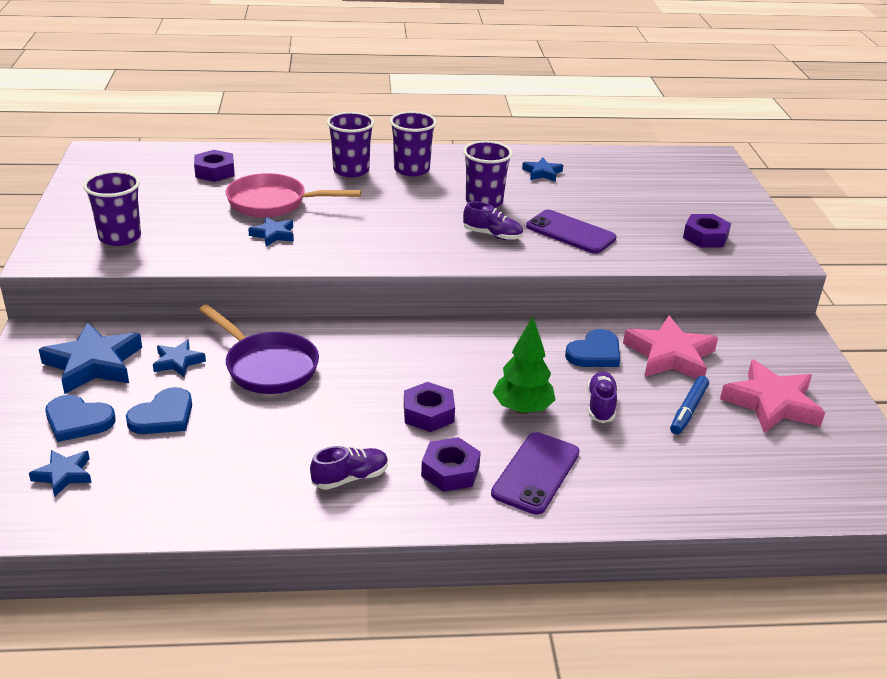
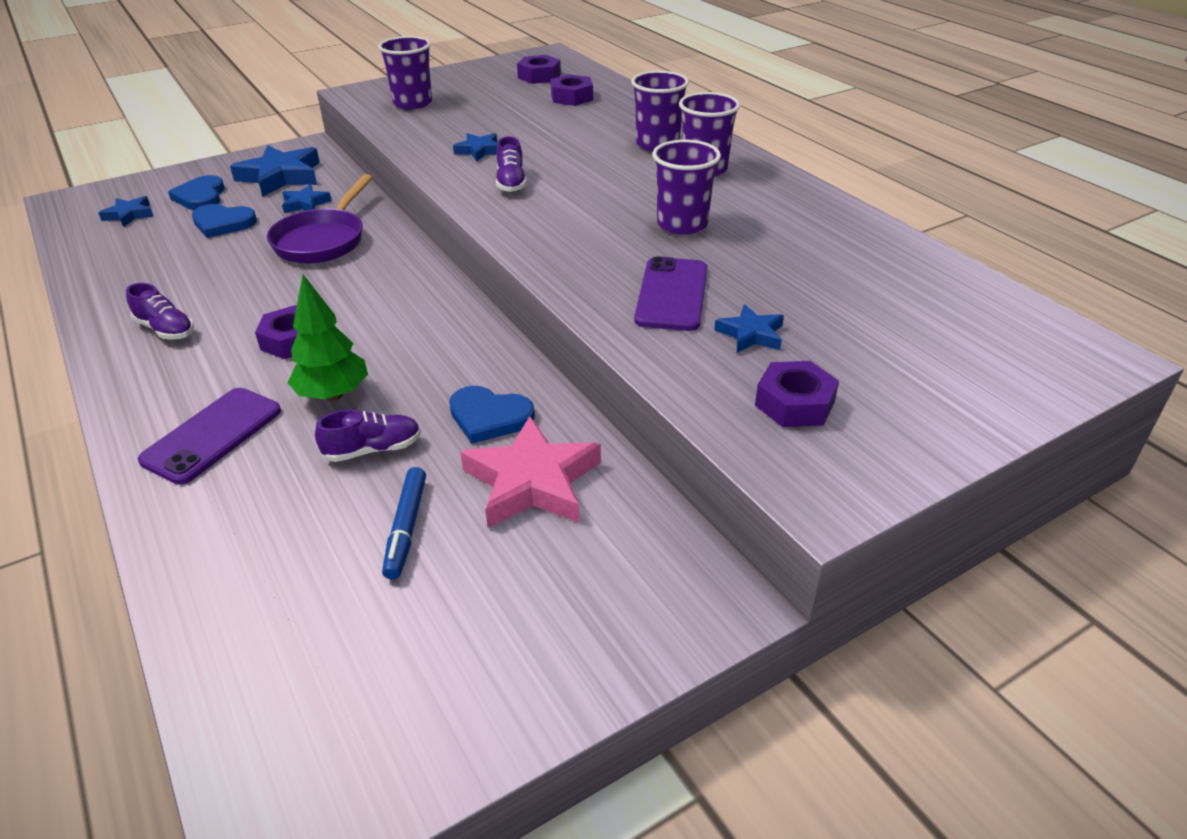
camera: 65 degrees right, 5 degrees up
(273, 203) = (541, 134): pink pan -> none
(450, 471) = (196, 380): purple nut -> purple nut (539, 76)
(492, 235) = (604, 249): purple shoe -> purple shoe (511, 182)
(536, 473) = (213, 435): purple phone -> purple phone turned 60 degrees counterclockwise
(542, 173) = (813, 239): blue star -> blue star (751, 334)
(688, 410) = (406, 528): blue marker -> blue marker turned 90 degrees counterclockwise
(772, 403) = (476, 614): pink star -> none

